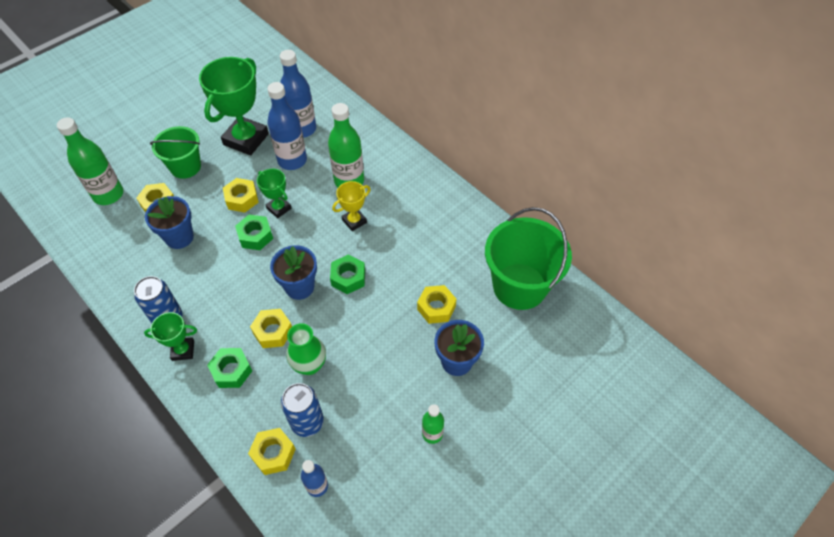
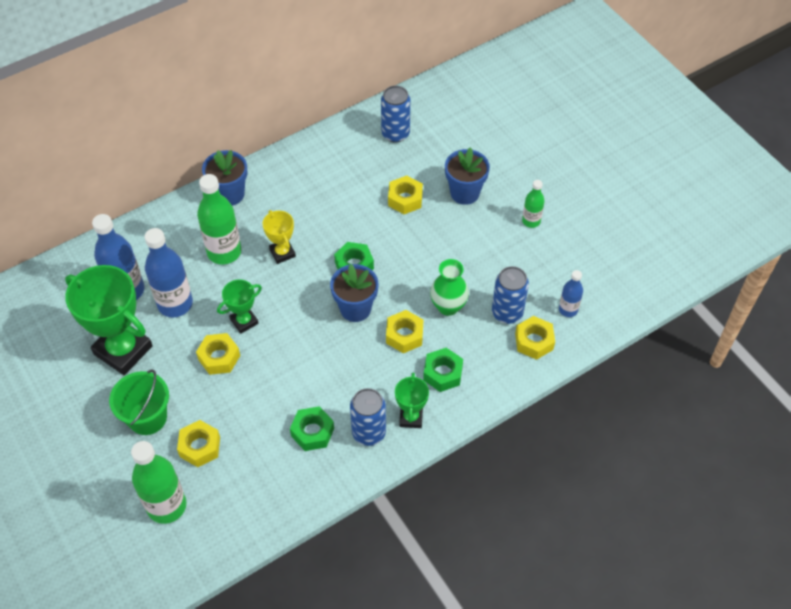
camera: 80 degrees left, 0 degrees up
(179, 237) = (258, 423): blue flower pot -> blue flower pot (229, 194)
(255, 236) = (277, 346): green nut -> green nut (312, 432)
(519, 286) = (395, 134): green bucket -> blue can

